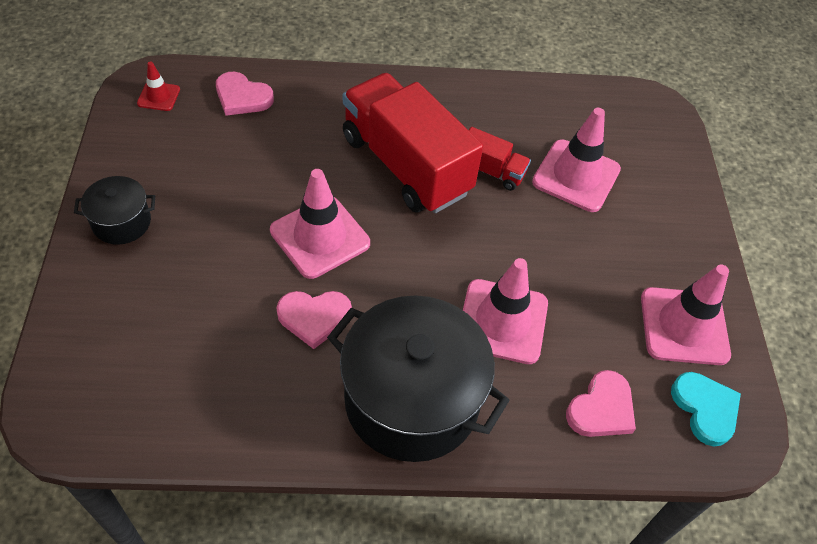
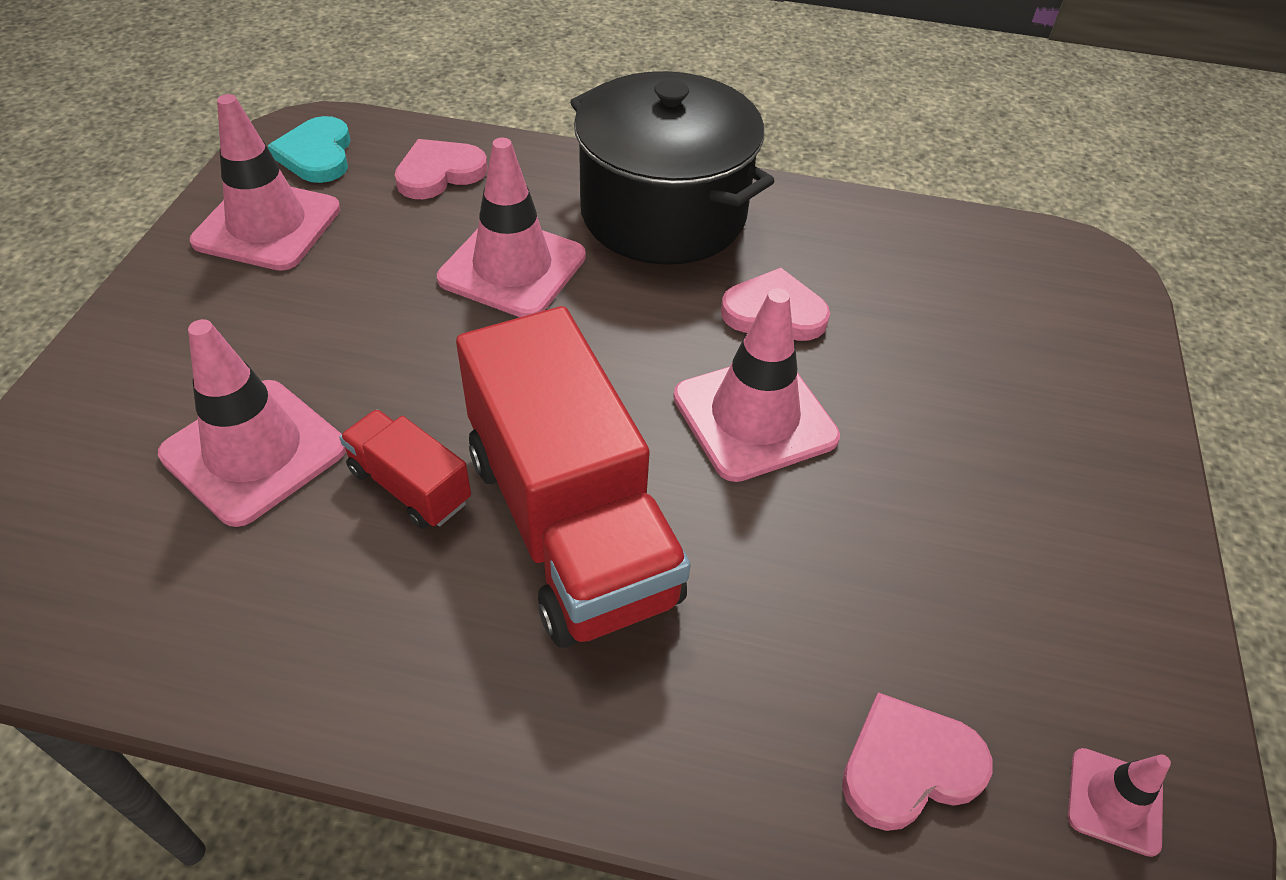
camera: 165 degrees left, 5 degrees down
(121, 222) = (1096, 494): black pot -> none
(158, 96) = (1114, 801): red traffic cone -> pink traffic cone
(242, 97) = (908, 766): pink heart -> pink heart turned 60 degrees counterclockwise

